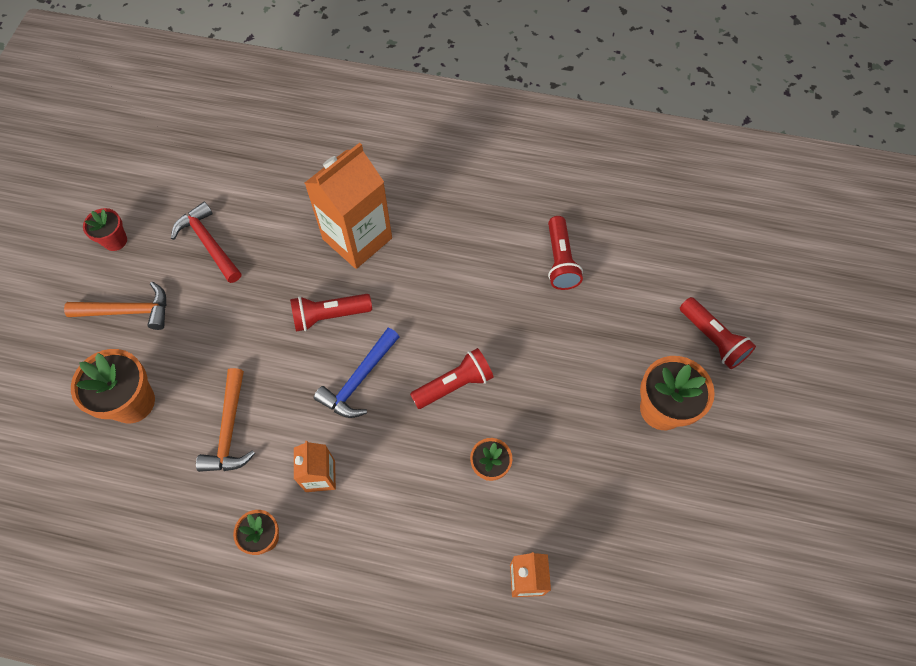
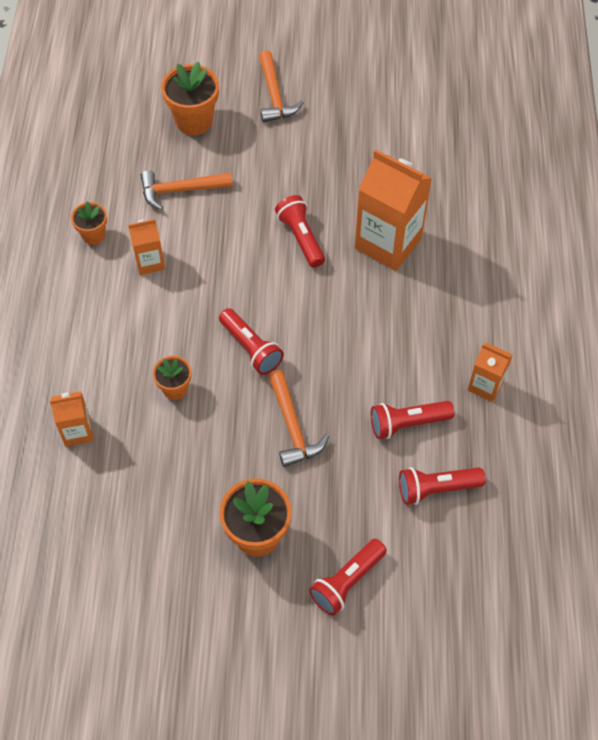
camera: 80 degrees right, 5 degrees down
(115, 240) = (340, 68): red flower pot -> none
(208, 243) = (354, 132): red hammer -> none
(359, 380) = (242, 273): blue hammer -> none
(530, 192) = (485, 385): none -> orange carton
(550, 359) = (293, 426): none -> orange hammer
(628, 251) = (436, 488): none -> red flashlight

